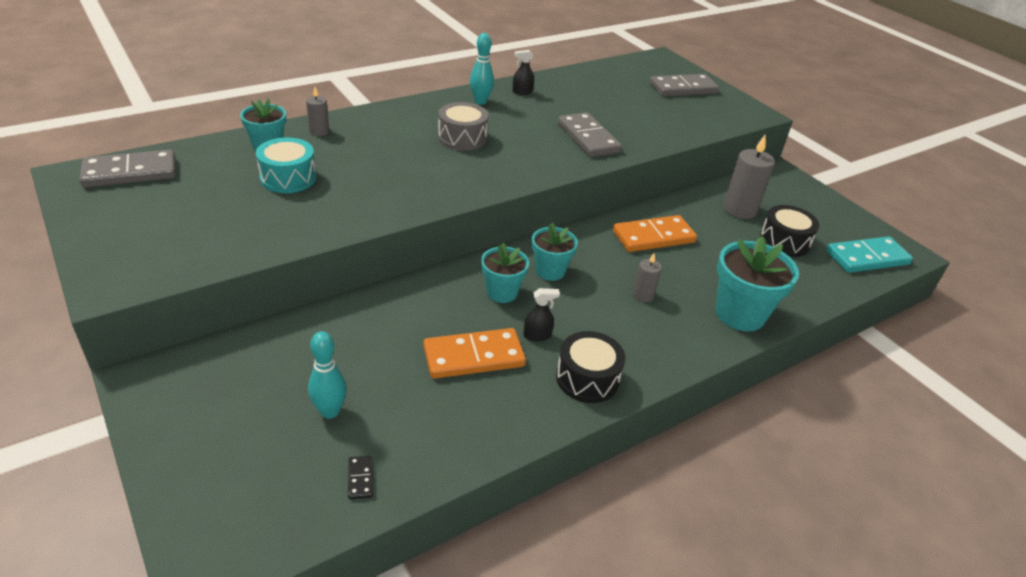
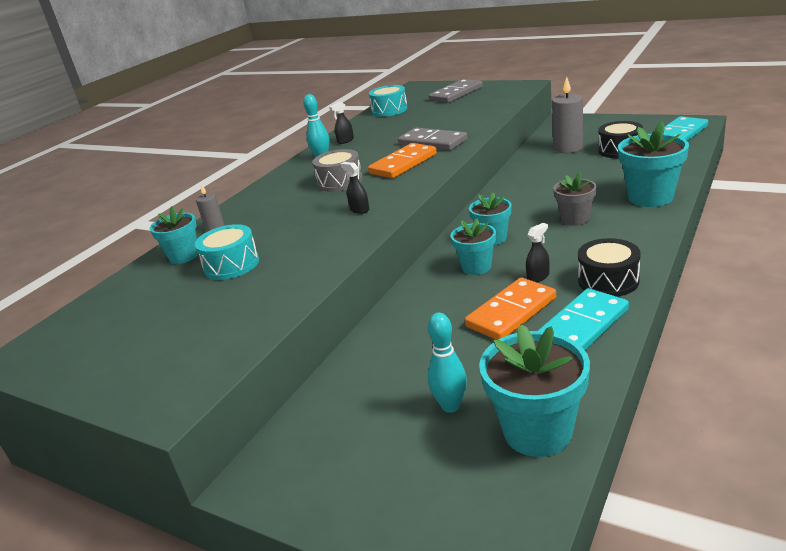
camera: 20 degrees left, 10 degrees down
(130, 173) = (74, 329): grey domino -> none
(360, 478) = (537, 431): black domino -> turquoise flower pot
(439, 180) = (359, 210): none -> black spray bottle
(511, 408) = (582, 326): none -> turquoise domino
(601, 75) = (389, 110): none -> turquoise drum
(643, 295) = (575, 219): grey candle -> grey flower pot
(653, 237) = (534, 187): orange domino -> orange domino (403, 164)

